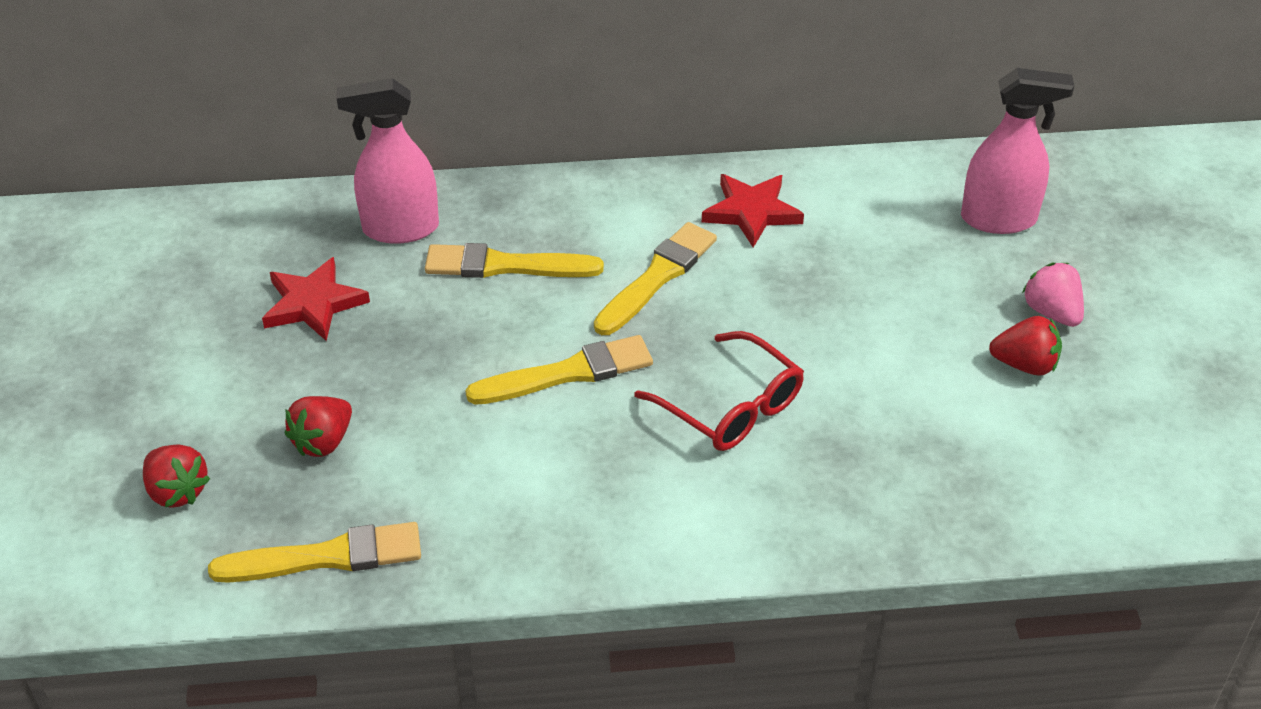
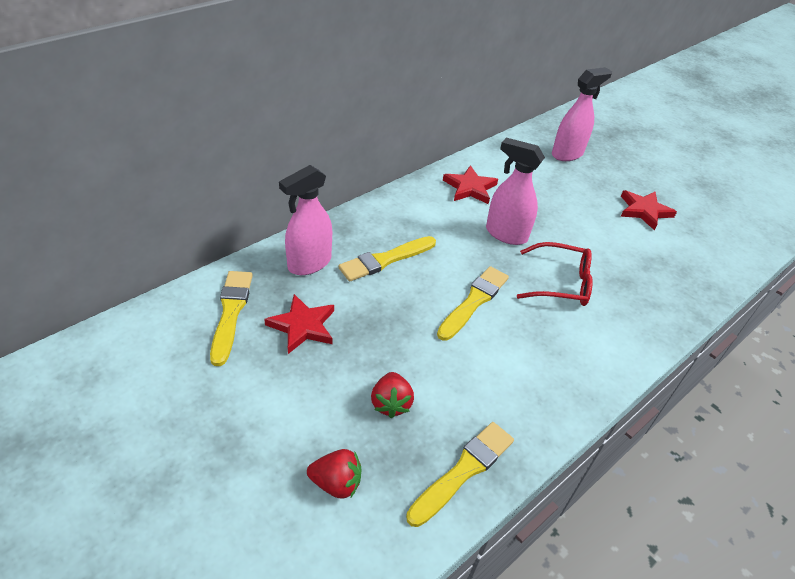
camera: 40 degrees left, 0 degrees up
(657, 277) = (462, 235): yellow brush -> yellow brush (231, 312)
(727, 303) = (506, 234): none -> pink spray bottle
(1025, 365) = (644, 211): red strawberry -> red star
(1052, 312) = (628, 185): pink strawberry -> none

